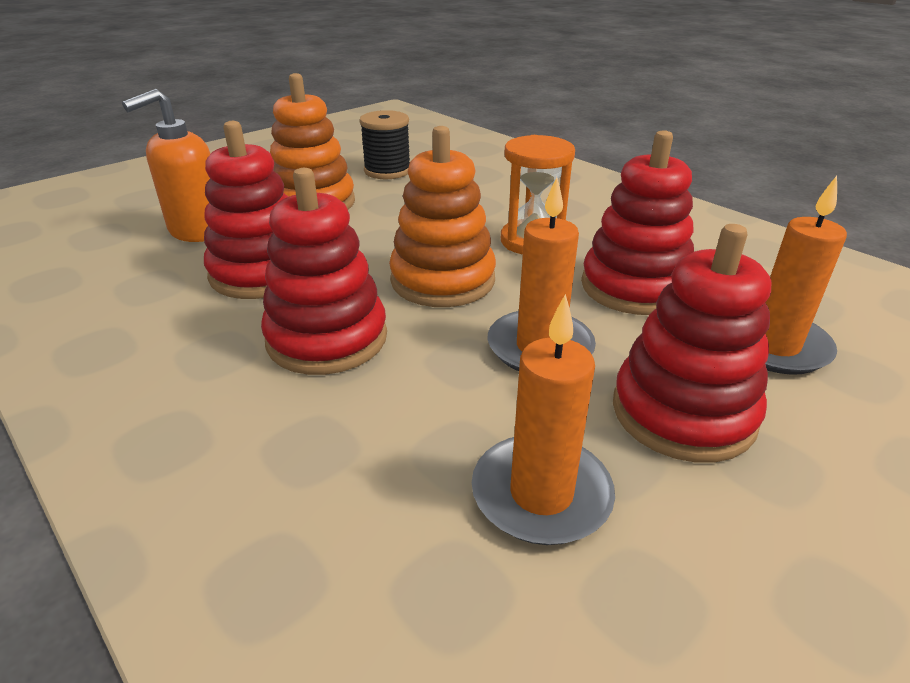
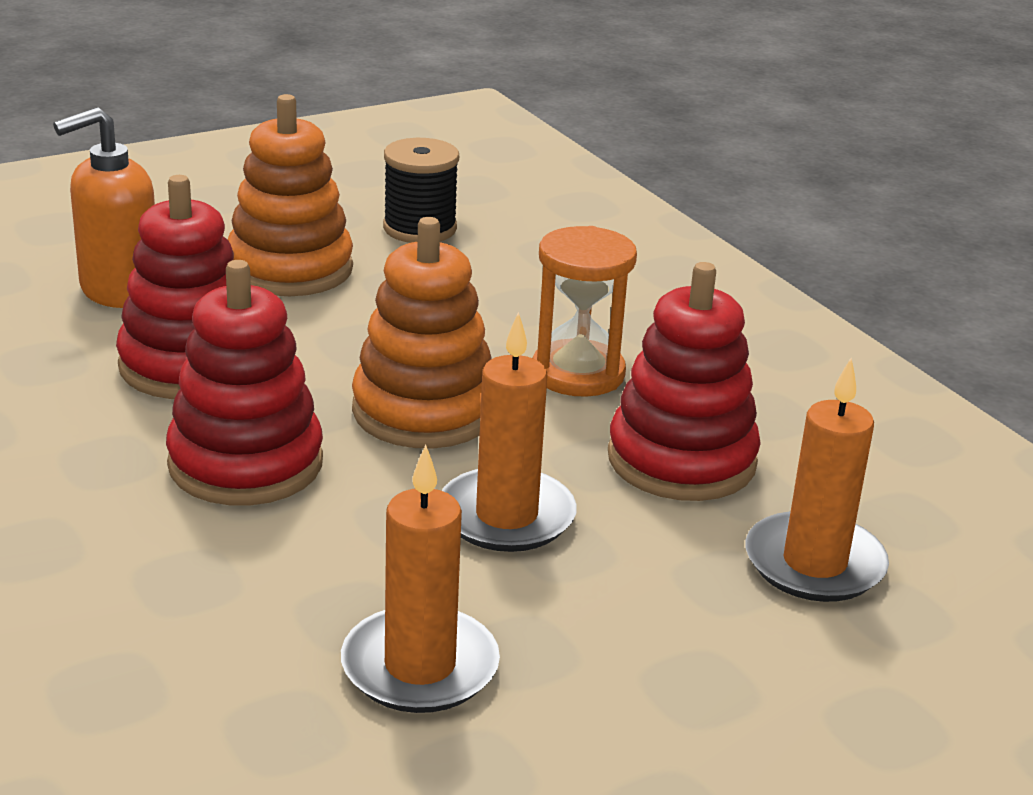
camera: 10 degrees right, 5 degrees down
(683, 413) = (636, 617): red stacking toy -> none

